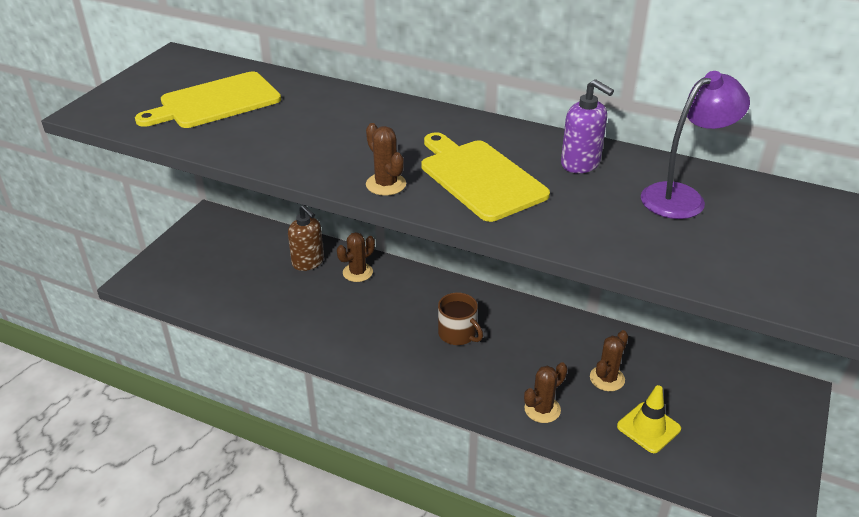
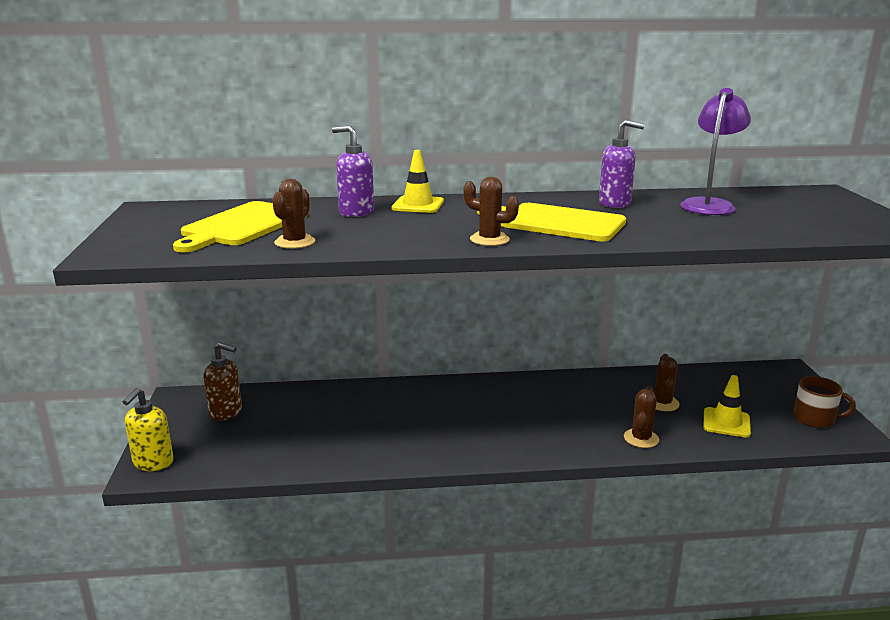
camera: 30 degrees left, 15 degrees down
(146, 274) = (153, 462): none -> yellow soap dispenser
(308, 262) = (324, 403): brown soap dispenser -> brown soap dispenser (226, 412)
(324, 108) = (356, 212): none -> purple soap dispenser
(357, 272) = (380, 397): brown cactus -> brown cactus (295, 242)
(387, 112) = (418, 205): none -> yellow traffic cone
(458, 334) = (517, 412): brown mug -> brown mug (815, 419)

